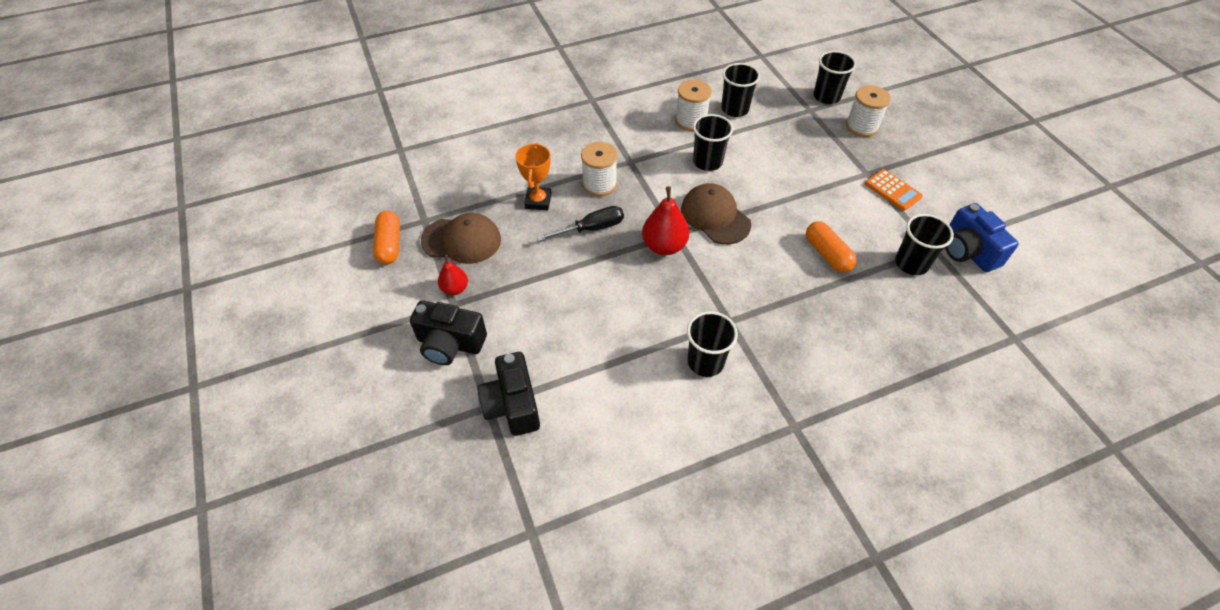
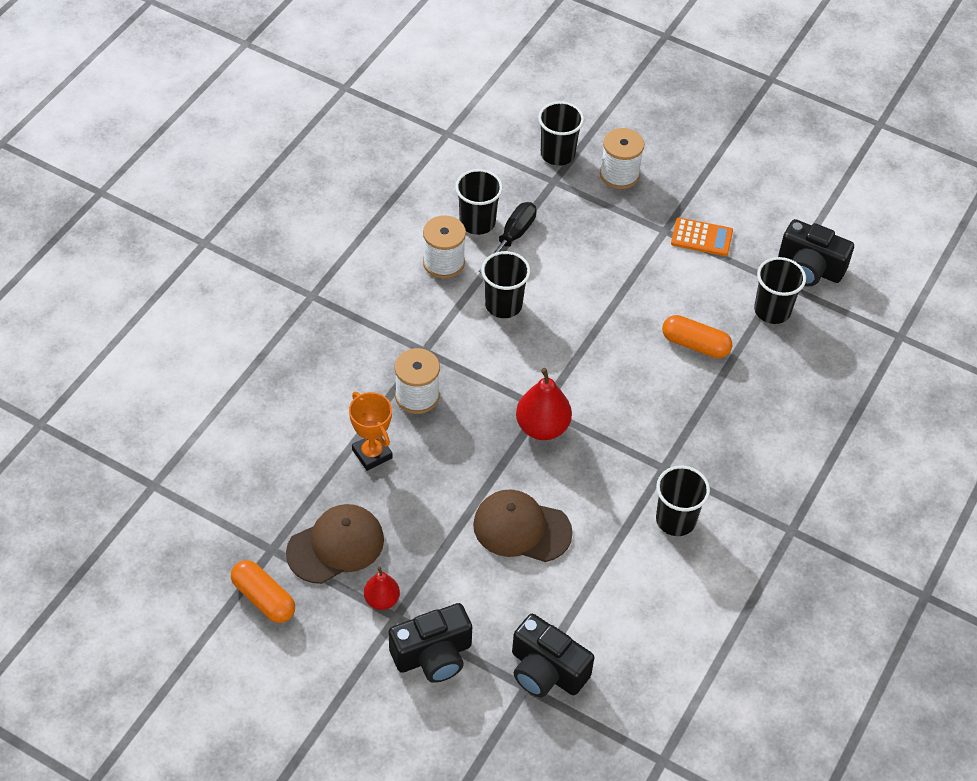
camera: 40 degrees left, 0 degrees up
(591, 229) = (455, 452): black screwdriver -> black screwdriver (512, 237)
(715, 216) = (563, 365): brown cap -> brown cap (521, 528)
(968, 251) = (809, 268): blue camera -> black camera

